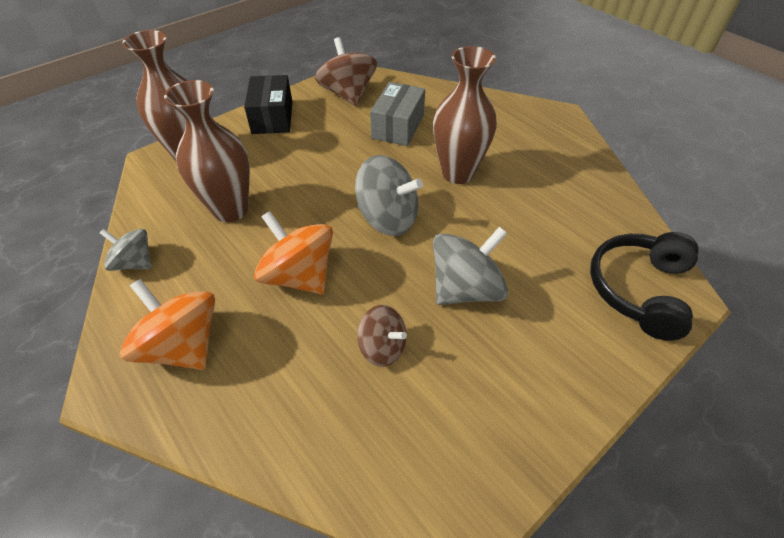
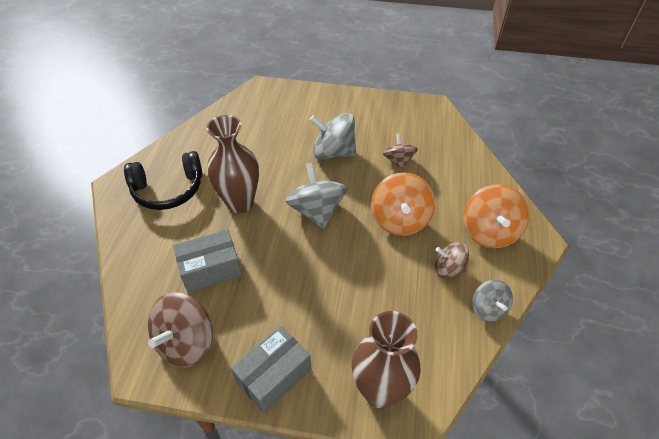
camera: 130 degrees left, 0 degrees up
(203, 268) = (448, 268): none -> brown spinning top
(230, 210) = (397, 299): brown vase -> none
(272, 117) = (274, 375): black box -> grey box
(638, 289) = (271, 100): black headphones -> black headphones (168, 190)

